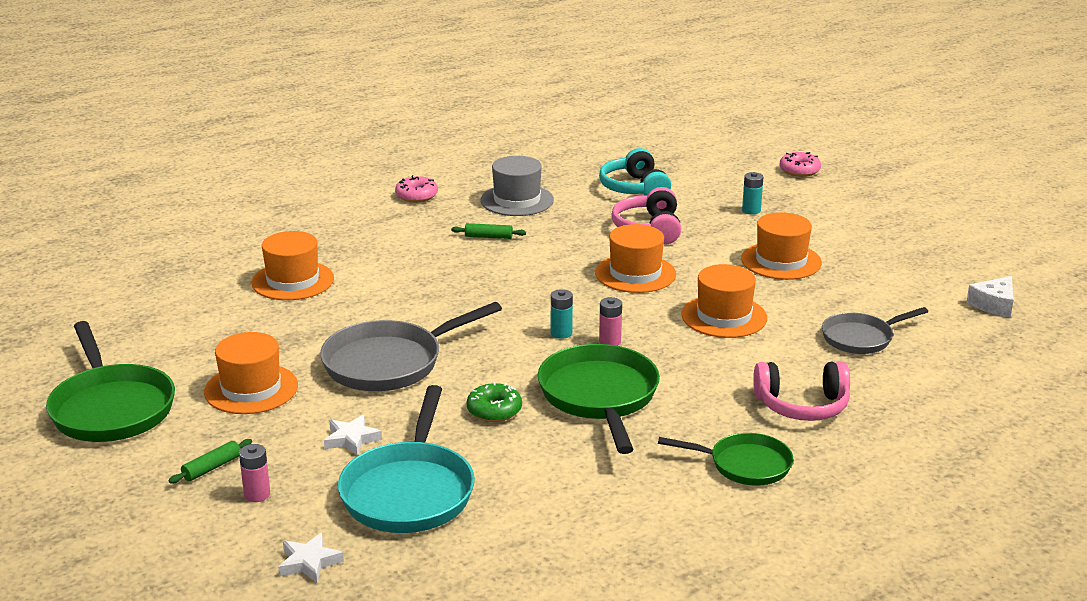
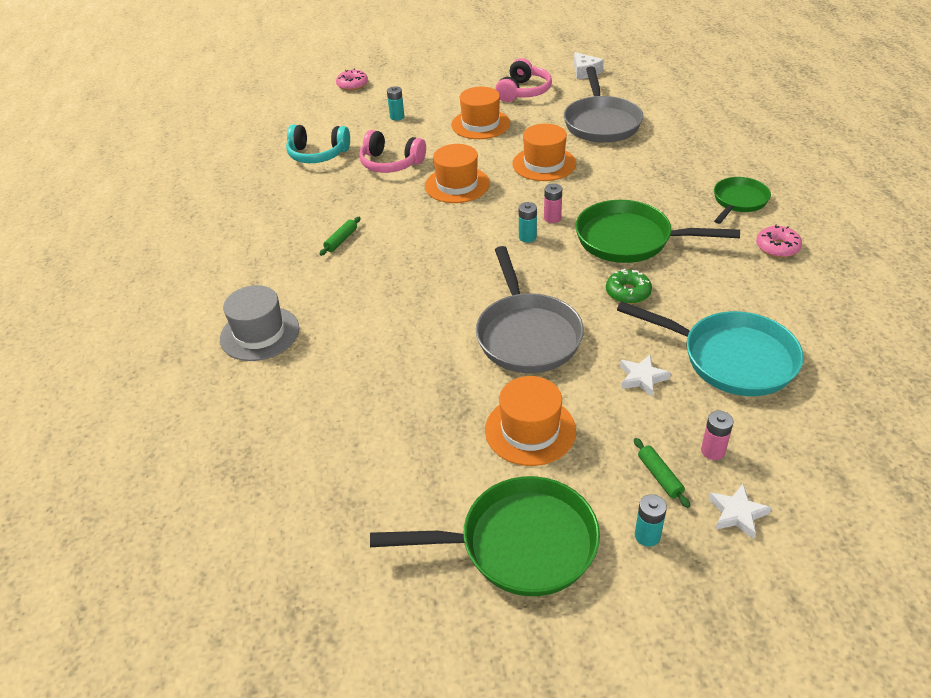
camera: 65 degrees left, 15 degrees up
(135, 470) = (647, 536): none -> turquoise battery
(293, 281) = (336, 371): orange hat -> none
(309, 562) = (821, 432): white star -> white star (737, 514)
(416, 196) = (226, 265): pink donut -> pink donut (777, 247)
(517, 200) = (286, 213): grey hat -> grey hat (259, 333)
(802, 406) = (675, 163): pink headphones -> pink headphones (523, 92)
(861, 338) = (601, 123): grey pan -> grey pan, size x1.63

